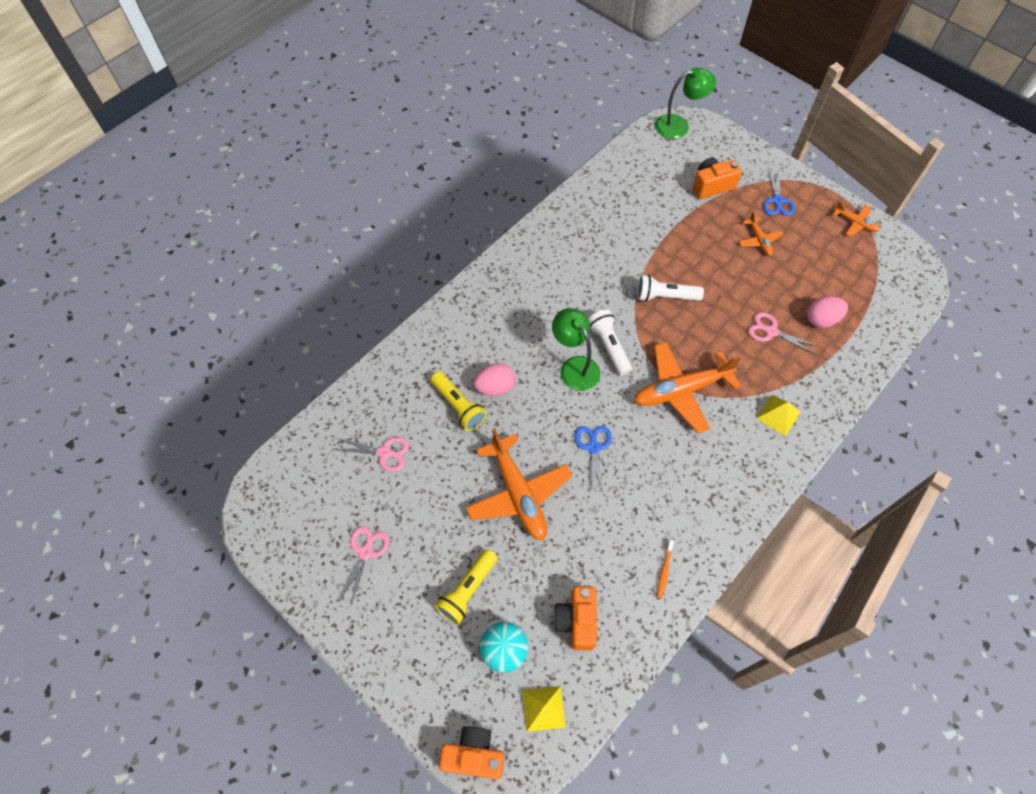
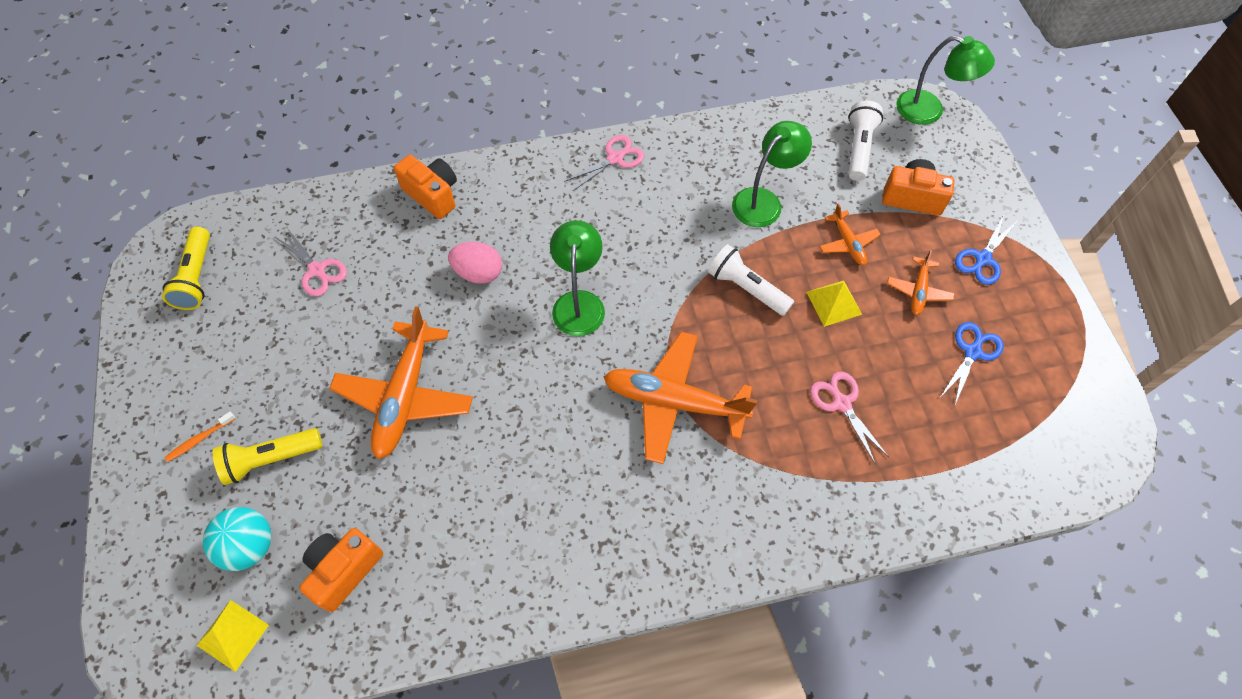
camera: 35 degrees right, 0 degrees up
(366, 552) = (216, 355): pink scissors -> pink scissors (615, 158)
(459, 406) = (426, 270): yellow flashlight -> yellow flashlight (197, 277)
(474, 755) = (129, 629): orange camera -> orange camera (433, 195)
(593, 447) = (523, 400): blue scissors -> blue scissors (973, 352)
(609, 346) = (635, 303): white flashlight -> white flashlight (859, 148)
(630, 236) = (763, 201): none -> green lamp
(664, 571) = (481, 585): orange toothbrush -> orange toothbrush (200, 439)
(778, 415) = (766, 504): yellow pyramid -> yellow pyramid (834, 303)
(821, 319) = (920, 428): pink egg -> none
(855, 223) = (1067, 341): orange plane -> orange plane (847, 243)

